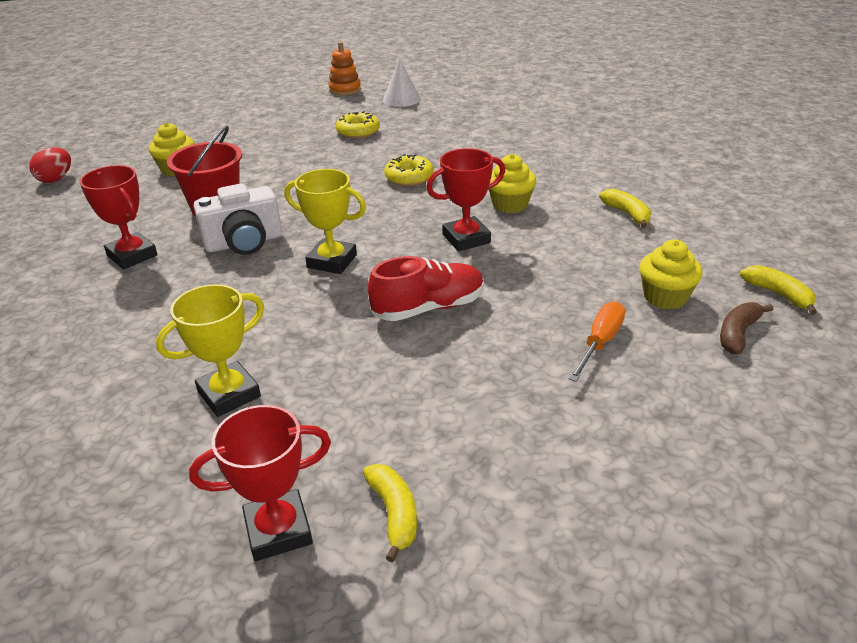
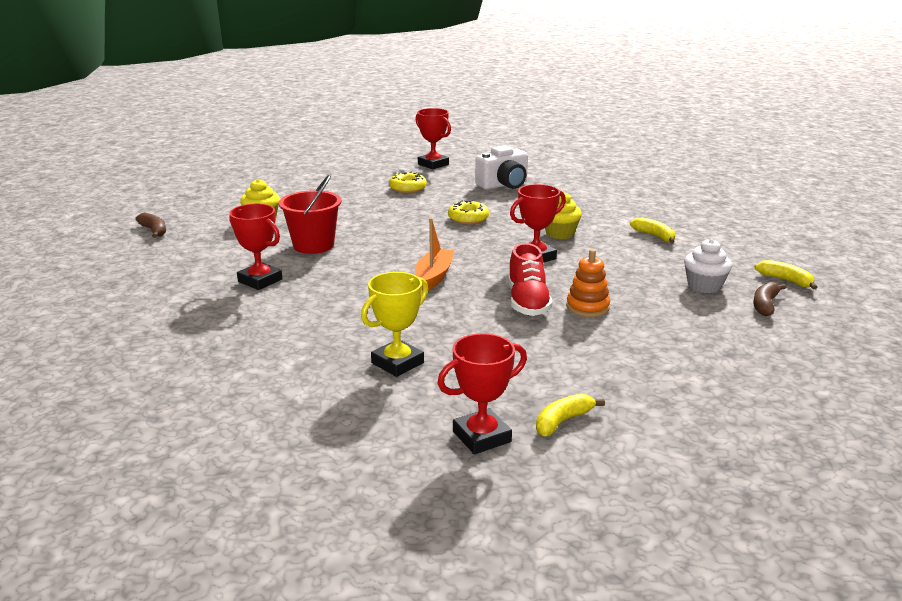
camera: 10 degrees left, 10 degrees down
(56, 179) = (154, 231): red egg -> brown banana
(244, 243) = (352, 268): white camera -> white camera (503, 185)
(332, 261) = (434, 276): yellow trophy -> orange boat
(345, 89) = (379, 158): orange stacking toy -> orange stacking toy (587, 307)
(394, 514) = (563, 421): yellow banana -> yellow banana turned 105 degrees counterclockwise
(401, 99) = (433, 164): white cone -> red trophy
(428, 308) = (527, 302): red shoe -> red shoe turned 120 degrees clockwise
(600, 343) = (667, 315): orange screwdriver -> none
(665, 297) = (704, 286): yellow cupcake -> white cupcake

